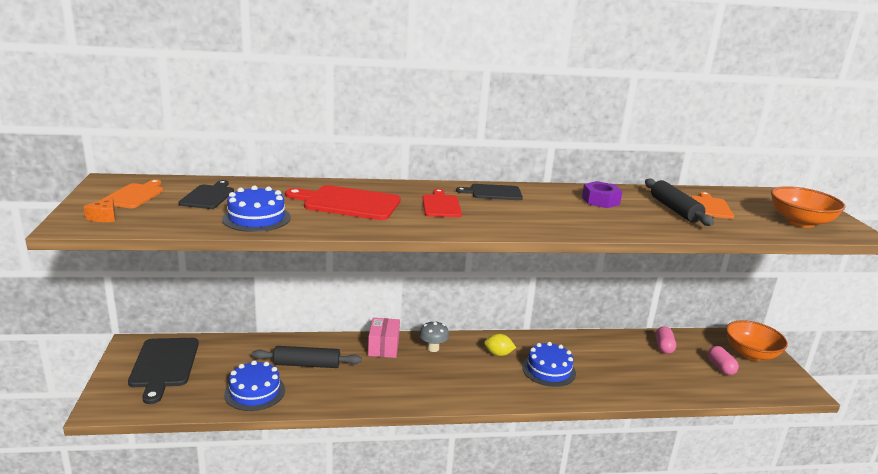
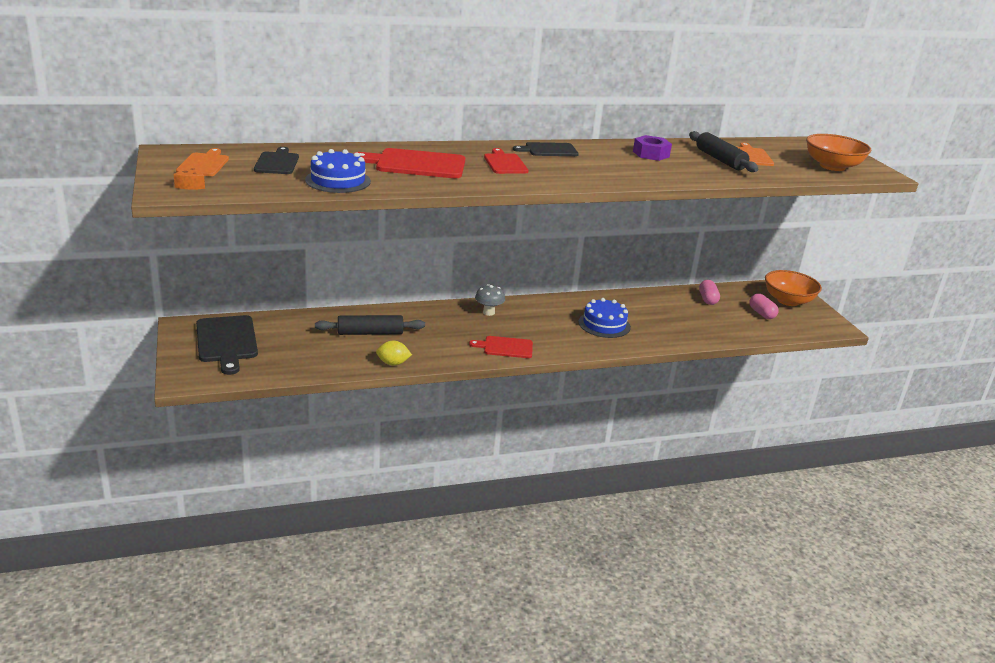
camera: 10 degrees left, 5 degrees up
(255, 392) = (329, 358): blue cake -> none
(383, 347) = (440, 314): pink box -> none
(438, 391) = (505, 347): none -> red cutting board
(498, 354) = (553, 314): yellow lemon -> yellow lemon (393, 363)

